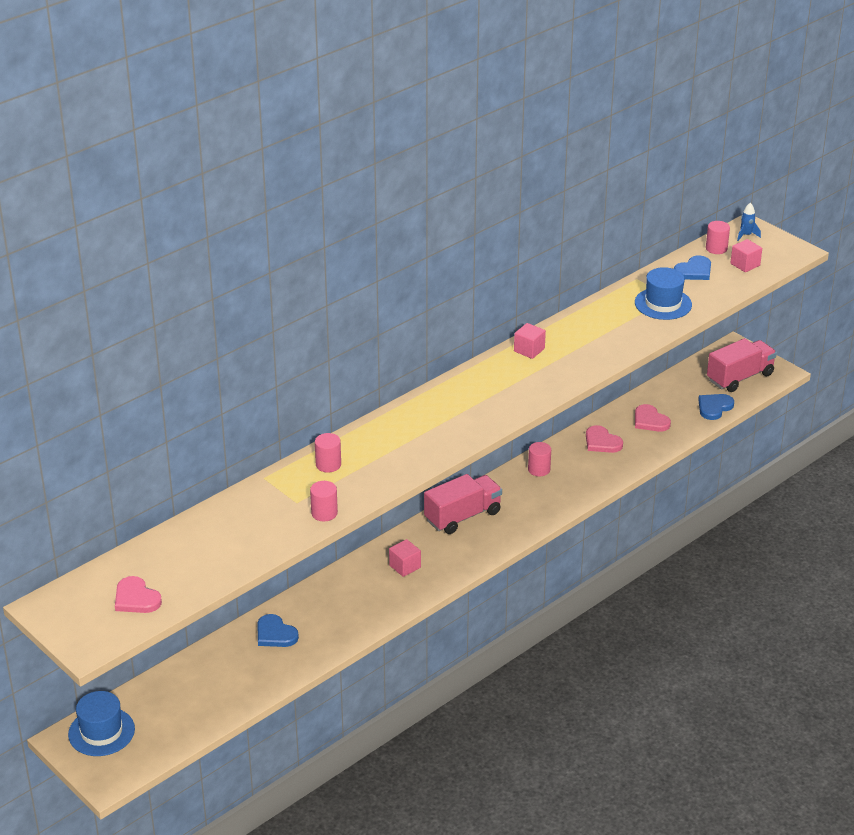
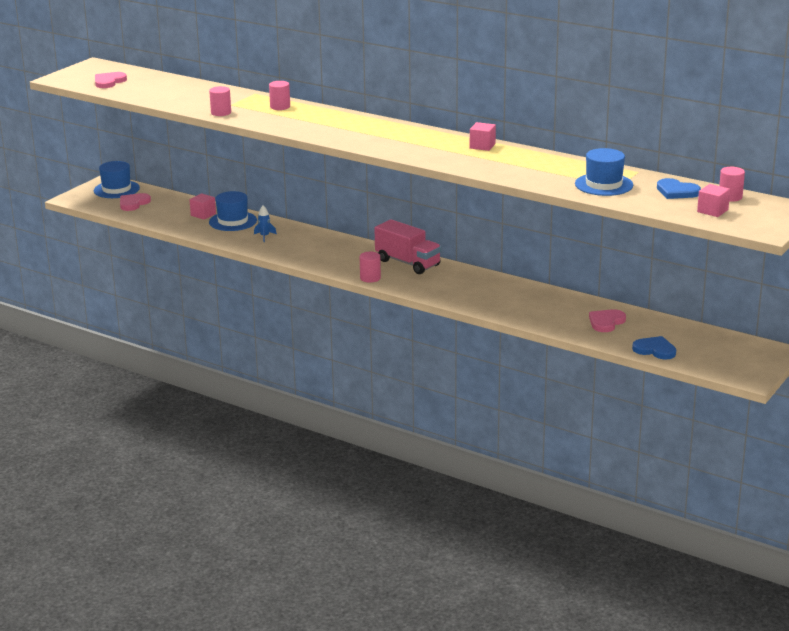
camera: 75 degrees right, 10 degrees down
(275, 634) = (233, 221): blue heart -> blue hat
(405, 566) = (331, 251): pink cube -> pink cube (203, 214)
(539, 469) = (493, 284): pink cylinder -> pink cylinder (370, 278)
(602, 442) = (554, 305): pink heart -> pink heart (133, 203)
(740, 377) = (720, 358): pink truck -> none
(746, 235) = (772, 207): blue rocket -> blue rocket (264, 236)

